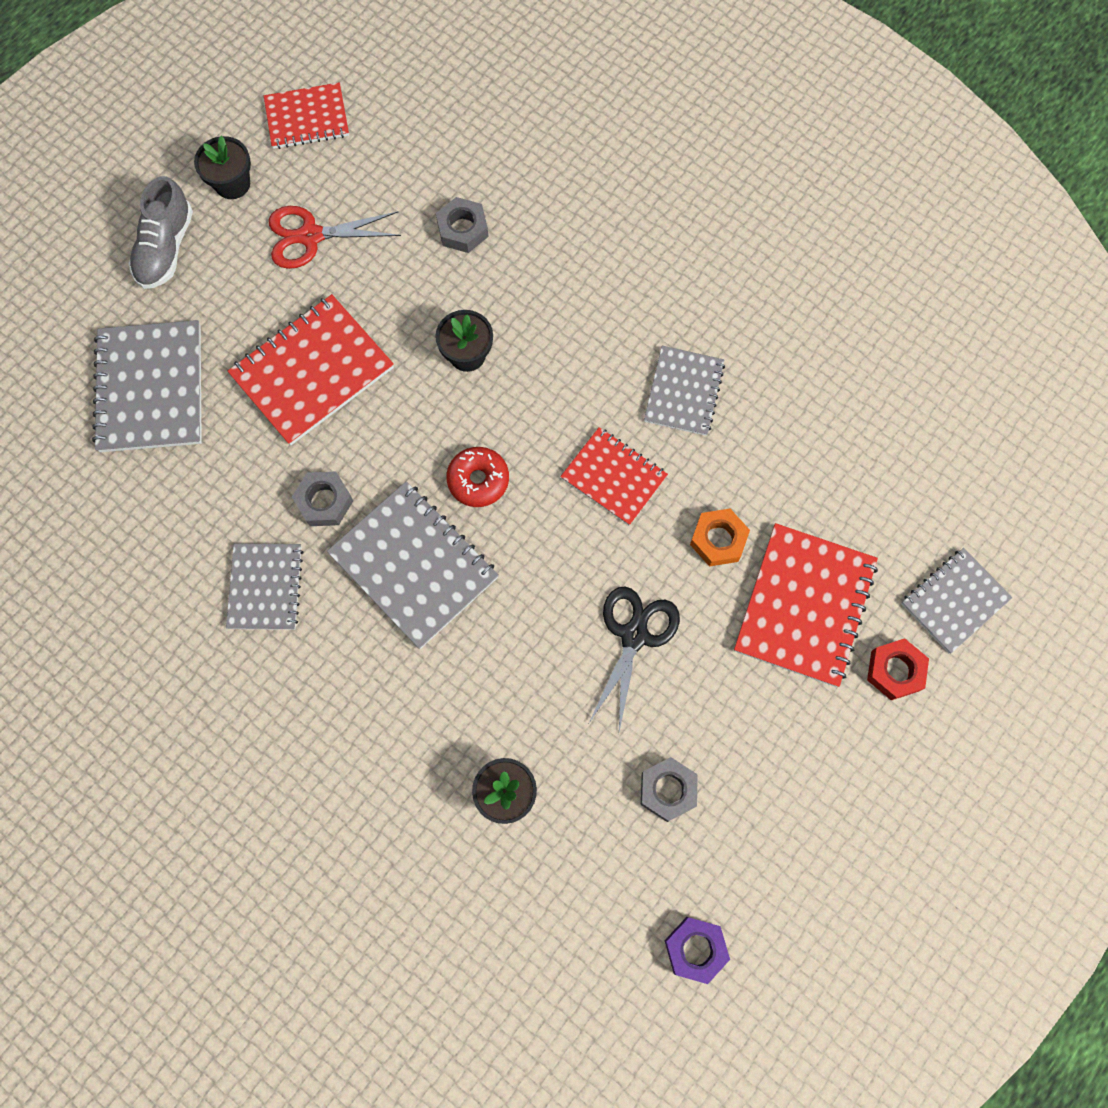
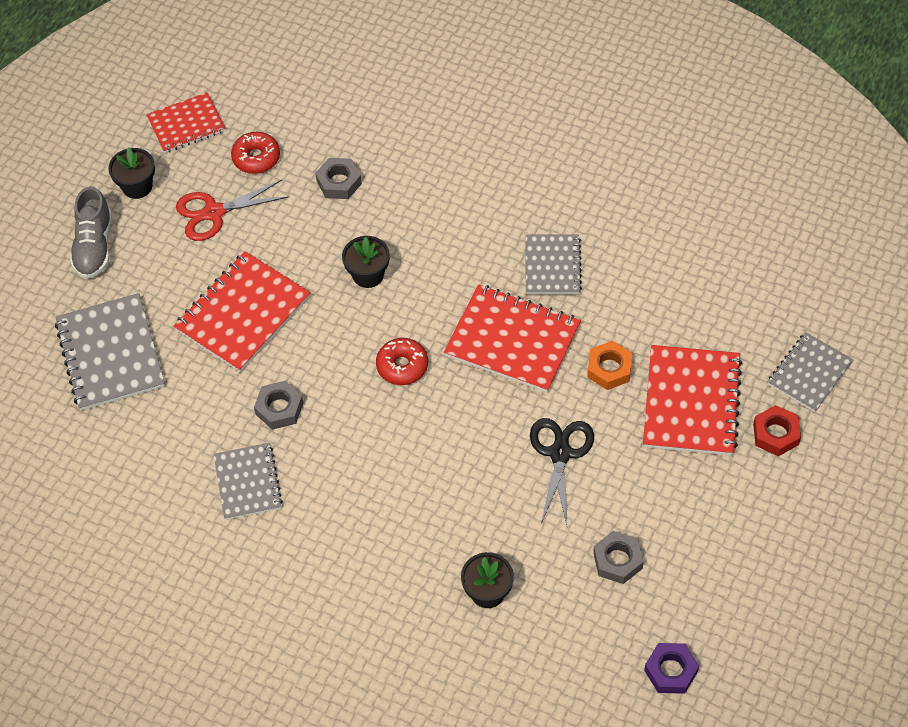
camera: 10 degrees left, 15 degrees down
(376, 177) = (256, 158): none -> red donut
(414, 566) = (366, 440): grey notebook -> none
(613, 477) = (512, 341): red notebook -> red notebook, size x1.58

